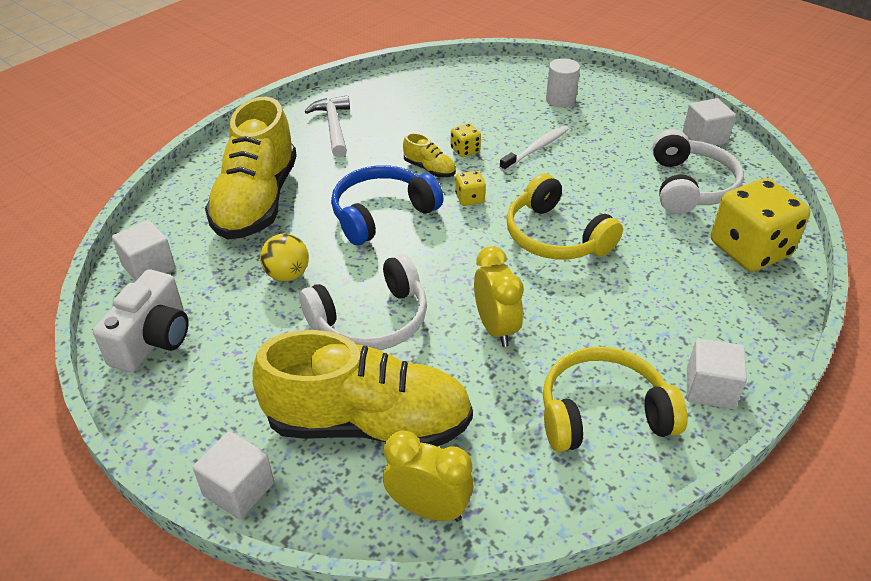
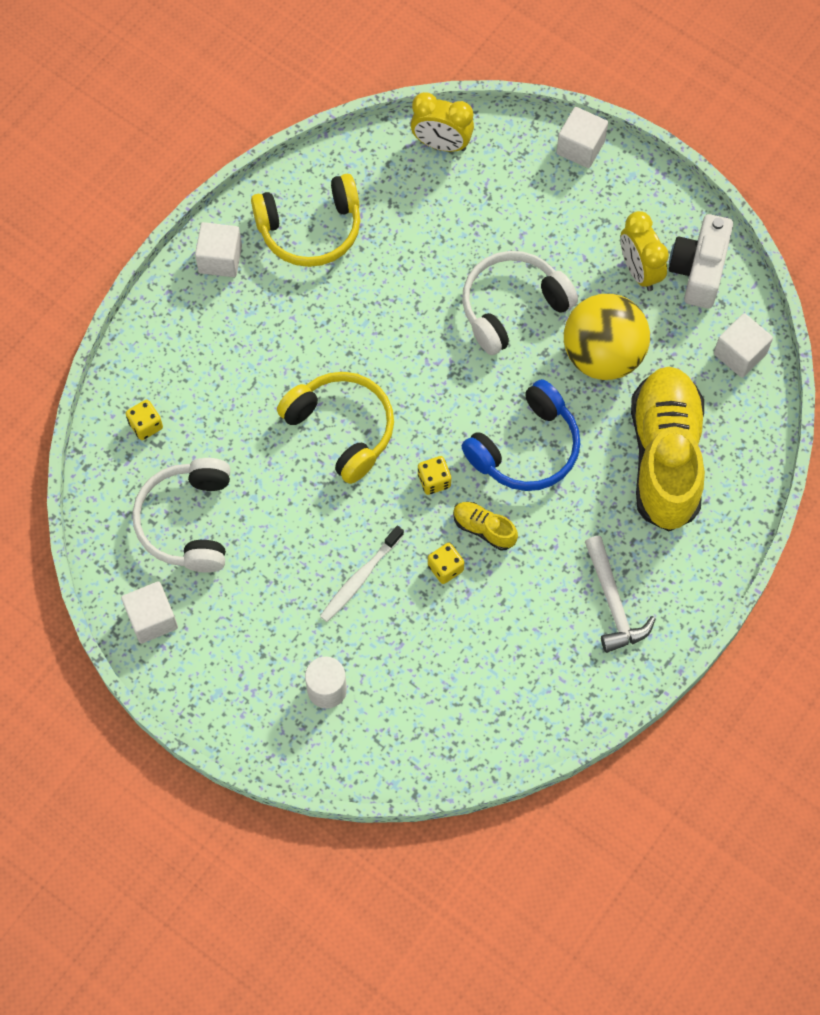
camera: 175 degrees right, 25 degrees up
(287, 275) = (602, 355): yellow ball -> yellow ball, size x1.86
(368, 423) = (496, 206): yellow shoe -> none
(495, 328) = (399, 307): yellow clock -> yellow clock (639, 271)
(750, 249) = (146, 425): yellow dice -> yellow dice, size x0.43

